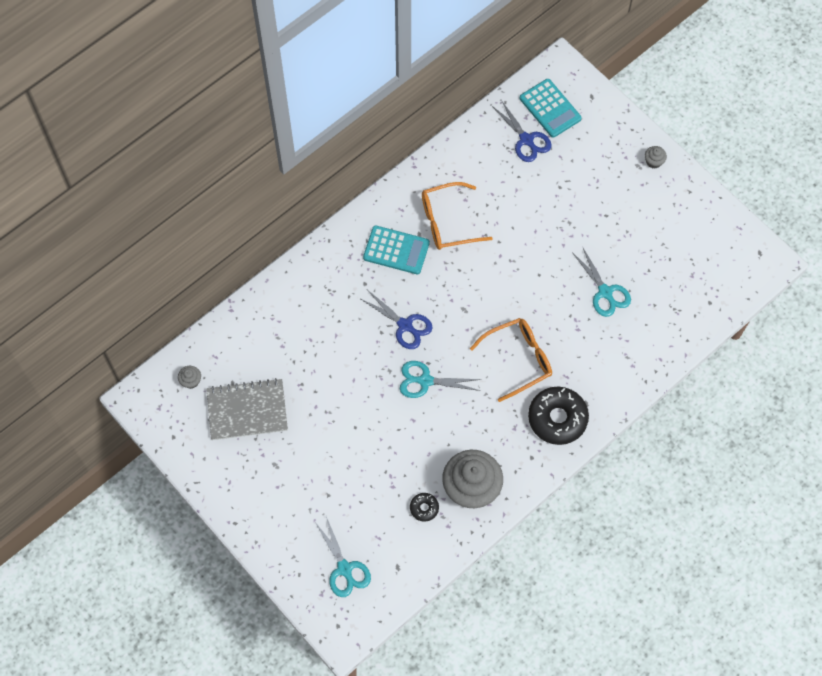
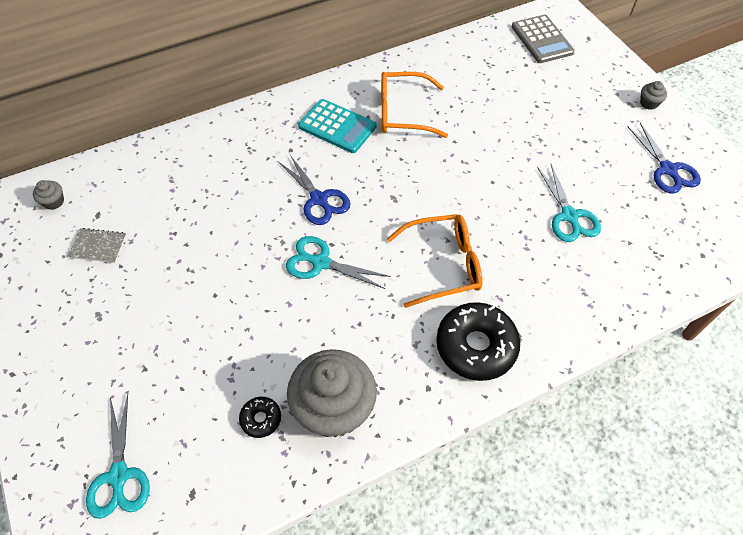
camera: 15 degrees right, 10 degrees down
(247, 410) = (98, 246): grey notebook -> grey notebook, size x0.51
(526, 140) = (510, 60): blue scissors -> blue scissors (668, 169)
(550, 108) = (542, 40): turquoise calculator -> grey calculator

